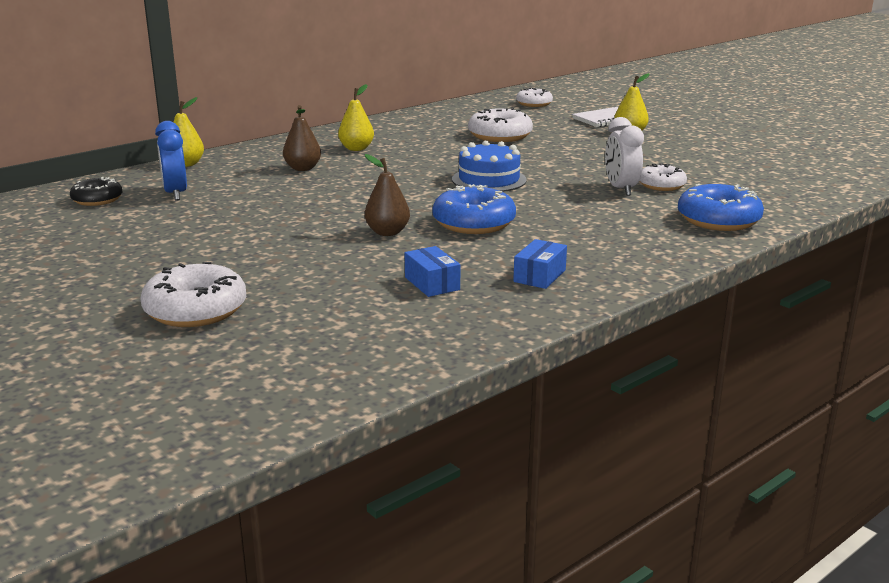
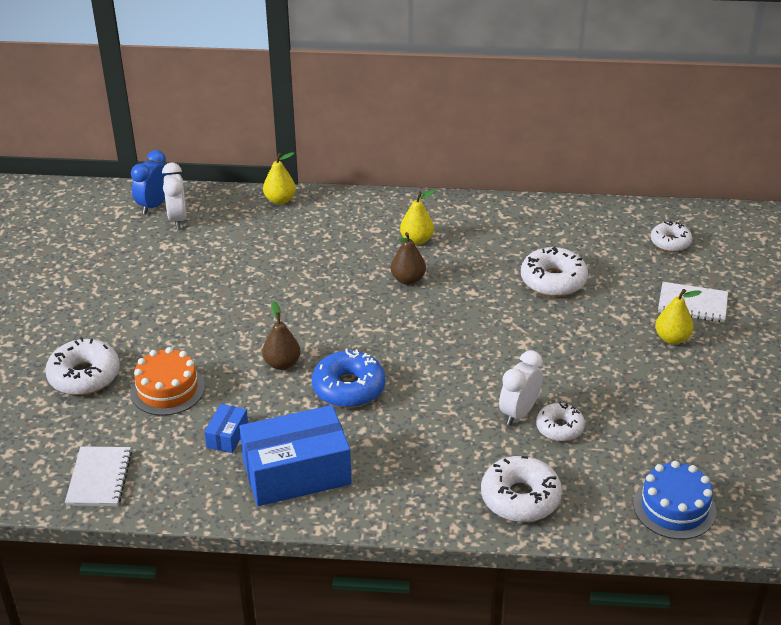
camera: 45 degrees right, 15 degrees up
(97, 200) = (177, 219): black donut -> white clock
(175, 194) = (226, 237): blue clock -> blue clock (154, 205)
(302, 168) = (342, 248): brown pear -> brown pear (408, 280)
(310, 283) = (167, 389): none -> orange cake
(364, 359) = (99, 478): none -> white notebook
(489, 180) = (443, 340): blue cake -> blue cake (674, 507)
(539, 276) = (296, 472): blue box -> blue box, size x2.23
(718, 220) = (520, 498): blue donut -> white donut

